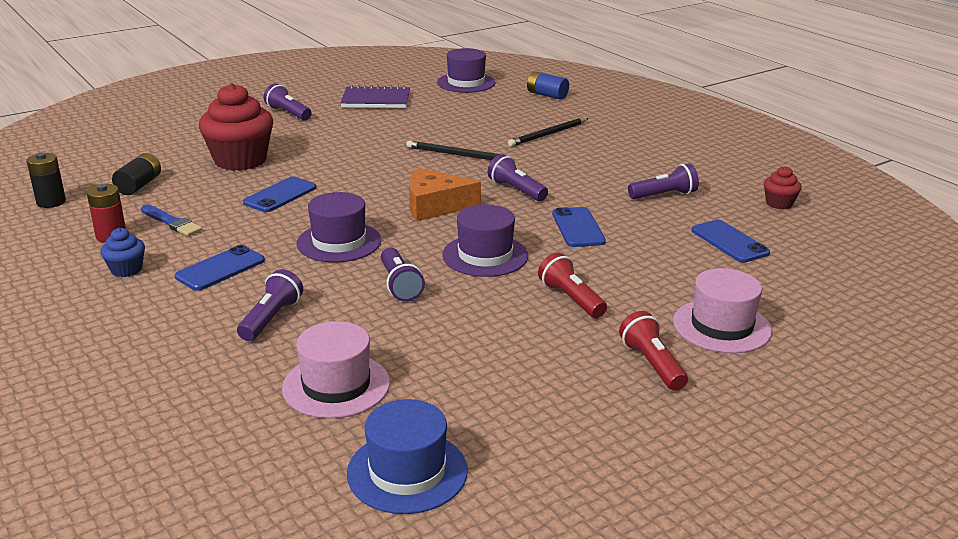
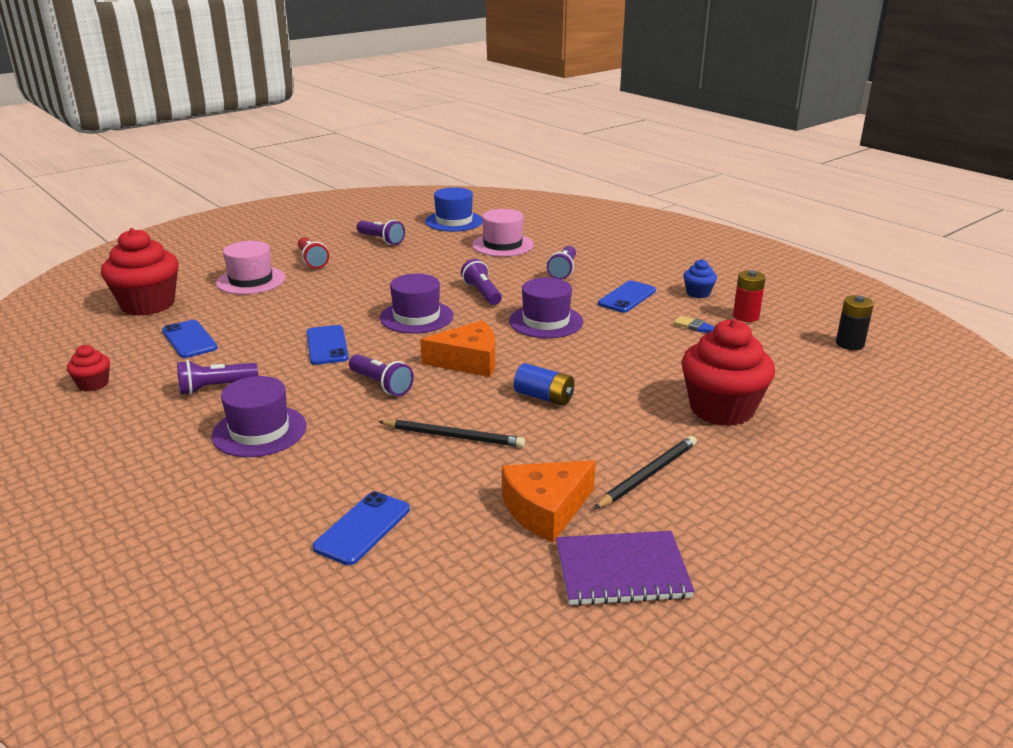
camera: 175 degrees right, 0 degrees up
(139, 185) = (792, 367): black battery -> none
(280, 195) = (634, 364): blue phone -> blue phone (362, 528)
(288, 113) = (745, 515): purple flashlight -> purple flashlight (381, 240)
(405, 121) = (546, 509): none -> orange cheese
(466, 83) = (459, 664): purple hat -> purple hat (259, 431)
(547, 95) = (289, 620): blue battery -> blue battery (544, 397)
(548, 134) = (320, 489): black pencil -> black pencil (648, 475)
(571, 299) = (352, 291): red flashlight -> none
(826, 291) = (148, 304): none -> red cupcake

